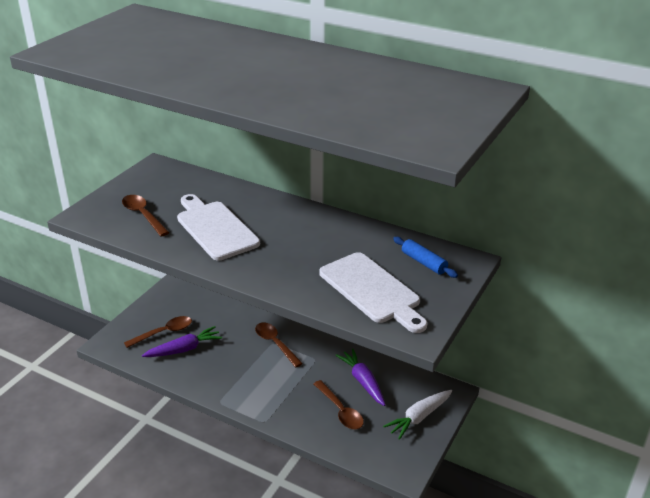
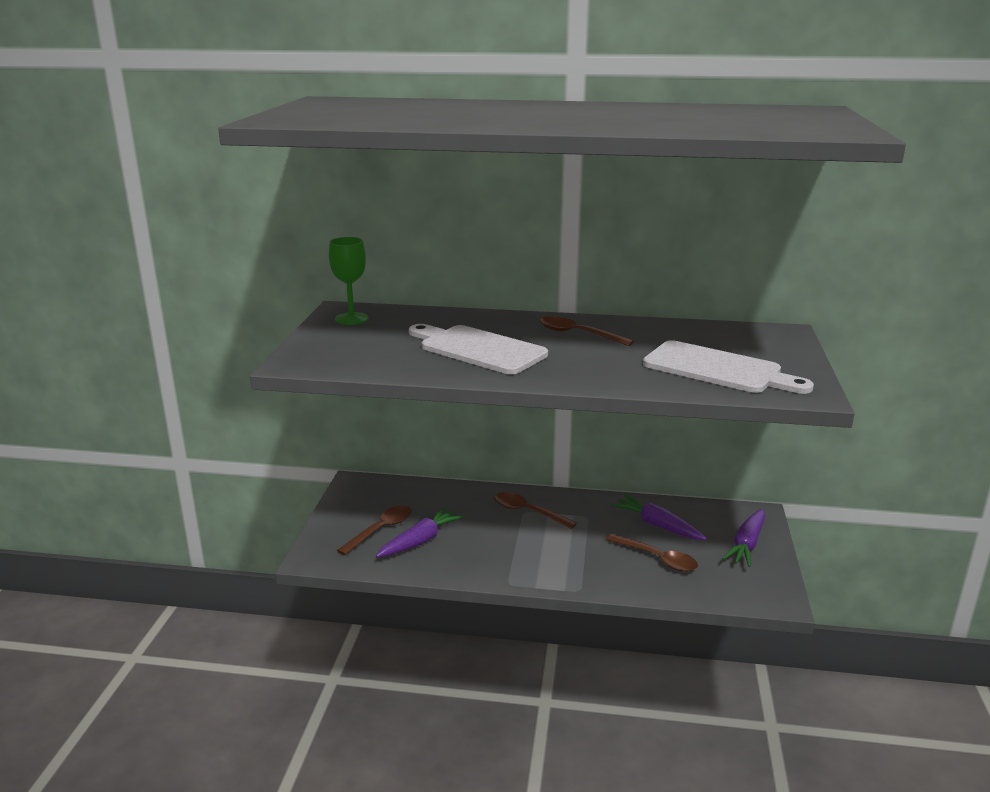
camera: 20 degrees left, 10 degrees down
(143, 215) = (375, 351): brown spoon -> brown spoon (578, 334)
(155, 177) = (351, 319): none -> green goblet
(419, 417) = (746, 544): white carrot -> purple carrot
(423, 262) = (742, 340): blue rolling pin -> none

